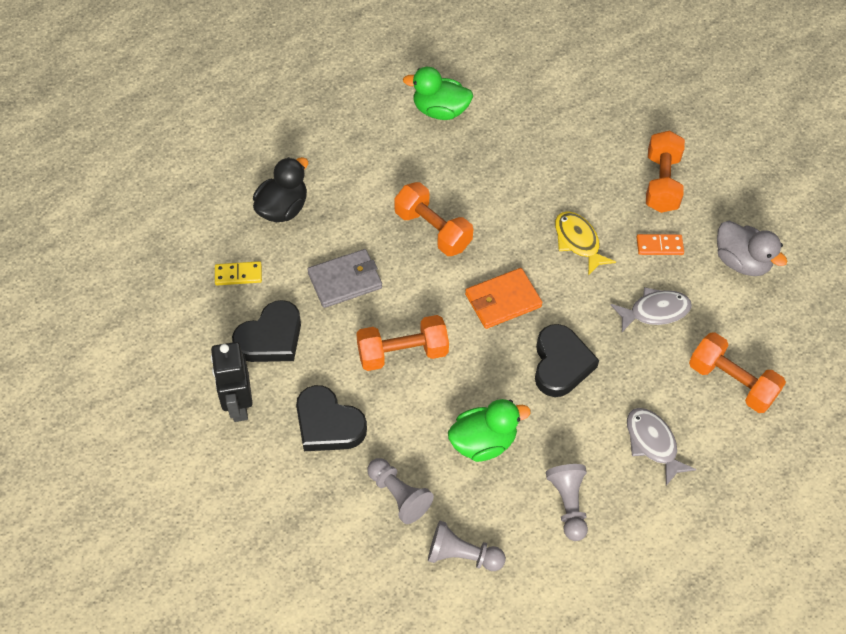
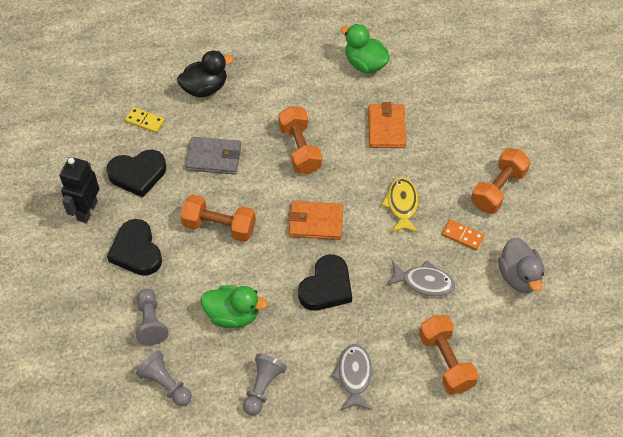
camera: 30 degrees right, 0 degrees up
(508, 169) = (386, 128): none -> orange wallet

